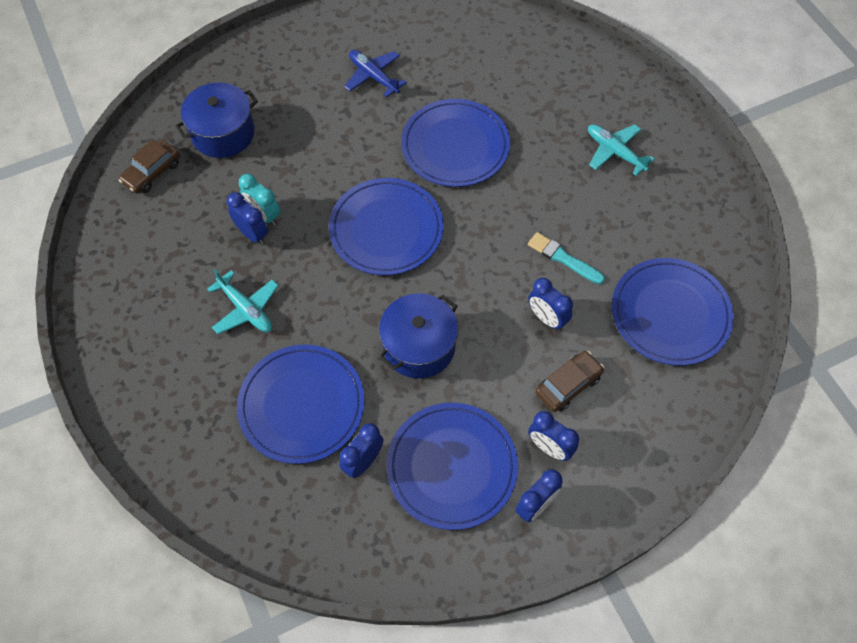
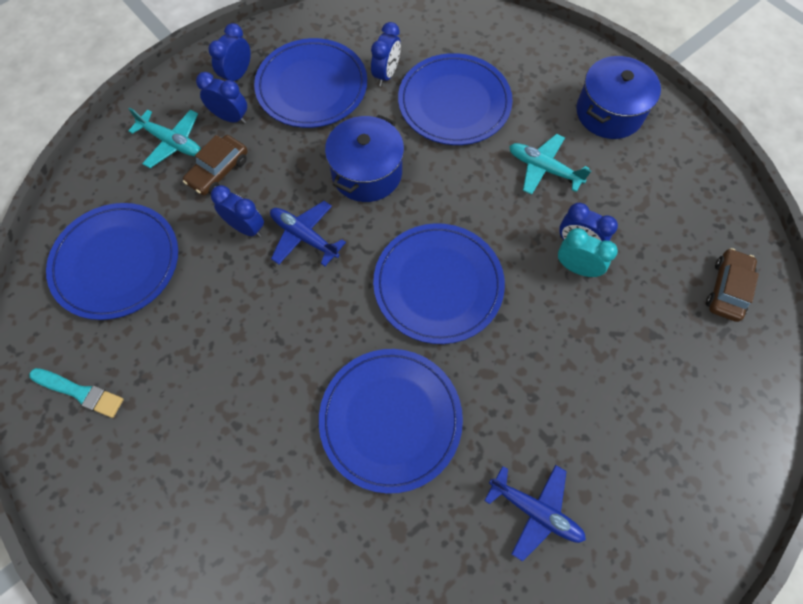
camera: 165 degrees right, 5 degrees up
(223, 133) = (681, 362): blue pot -> blue pot (609, 112)
(493, 297) = (304, 236): none -> blue plane
(563, 258) = (235, 297): turquoise brush -> turquoise brush (80, 392)
(615, 152) = (181, 465): turquoise plane -> turquoise plane (172, 142)

